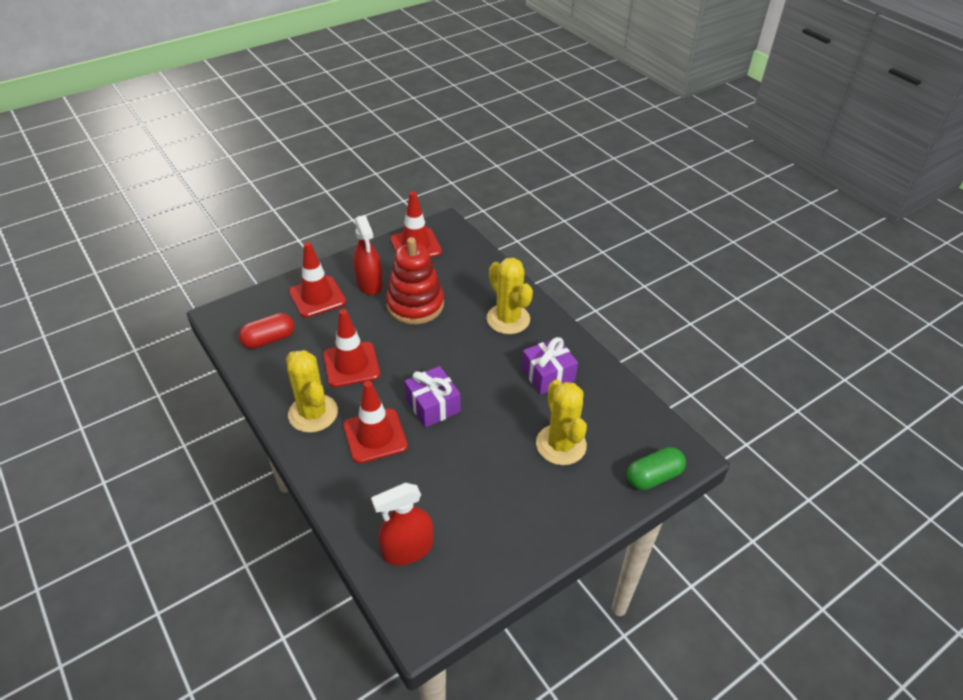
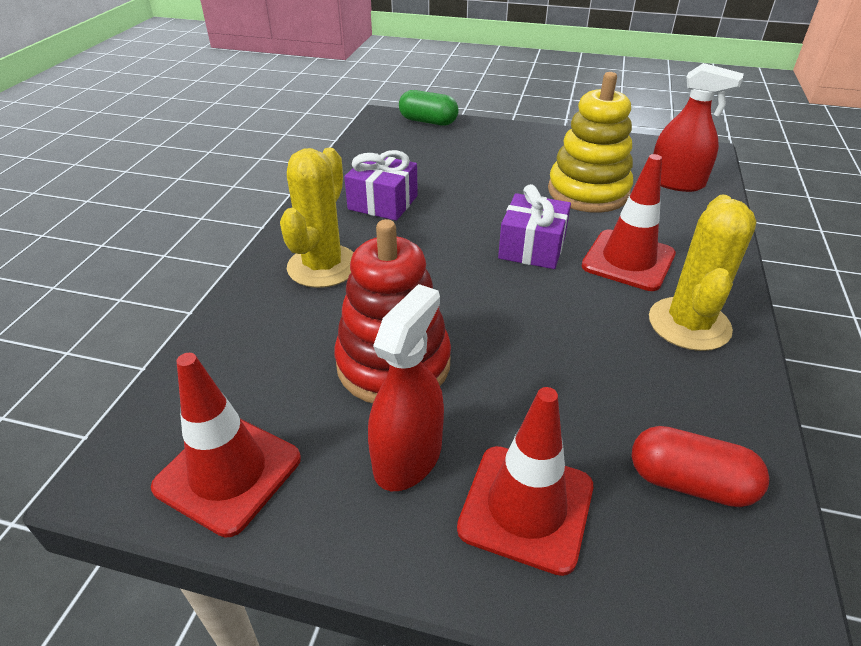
camera: 130 degrees left, 5 degrees down
(351, 365) = (582, 347): red traffic cone -> none
(453, 484) = (588, 192): none -> yellow stacking toy
(561, 445) = (460, 164): yellow cactus -> none

